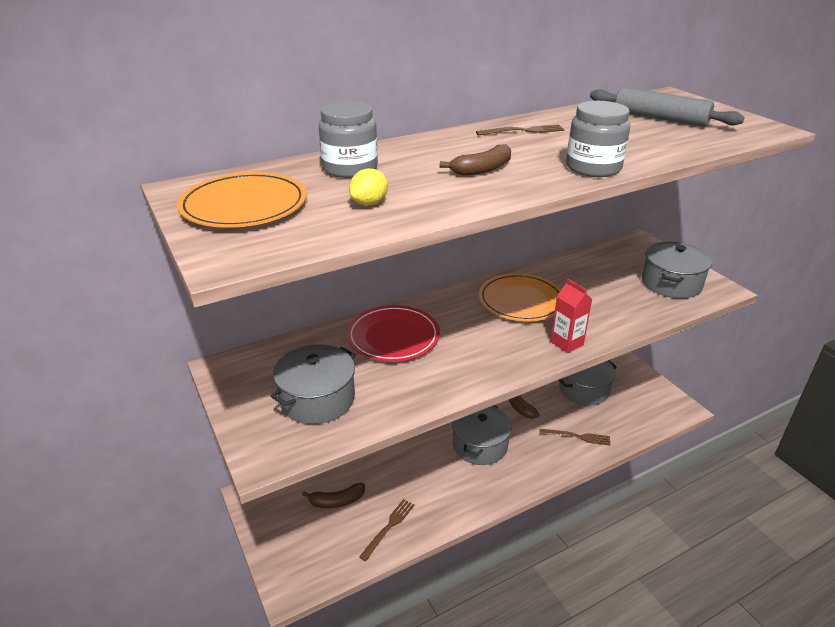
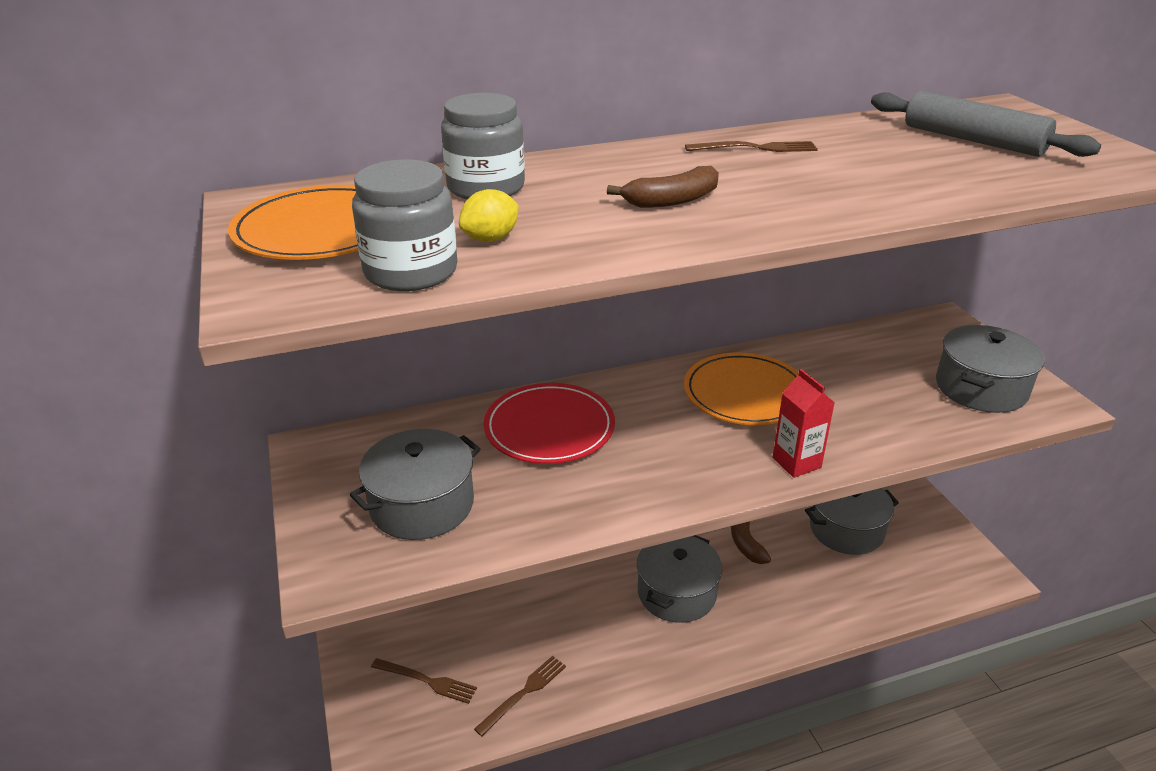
camera: 10 degrees right, 0 degrees up
(337, 501) = (461, 646): brown banana -> none
(577, 437) = (822, 598): brown fork -> brown fork (427, 681)
(593, 168) = (838, 208): grey jar -> grey jar (411, 272)

